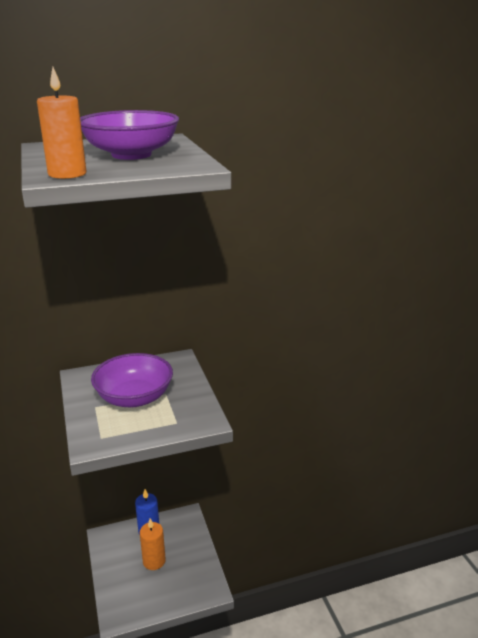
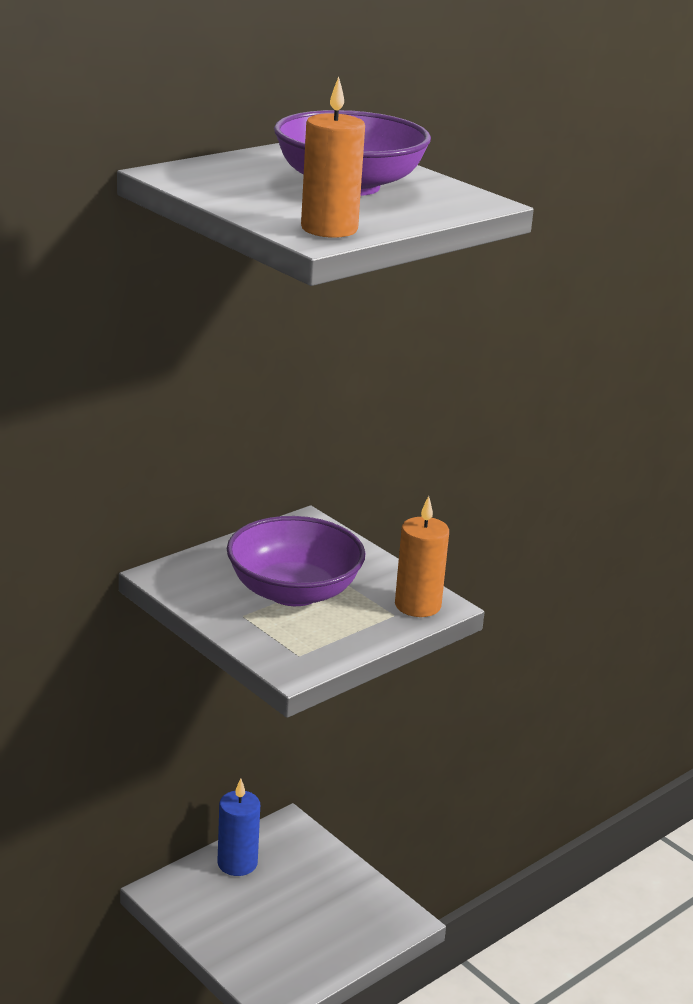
camera: 25 degrees left, 0 degrees up
(154, 561) = (279, 904): orange candle -> orange candle (417, 605)

